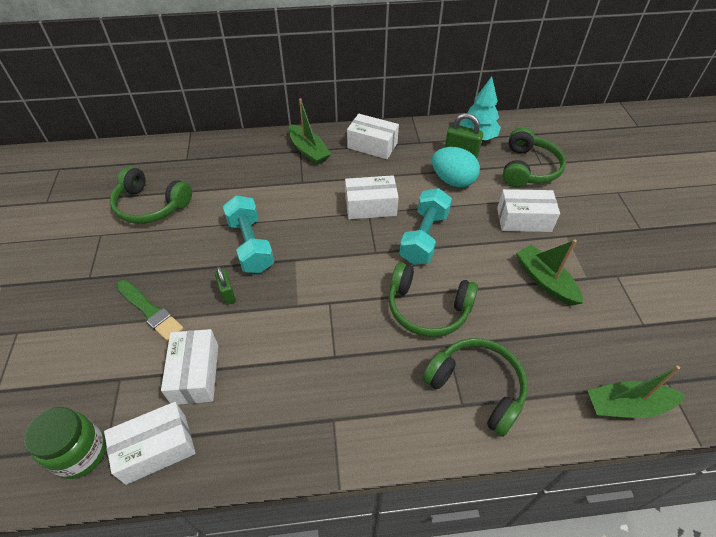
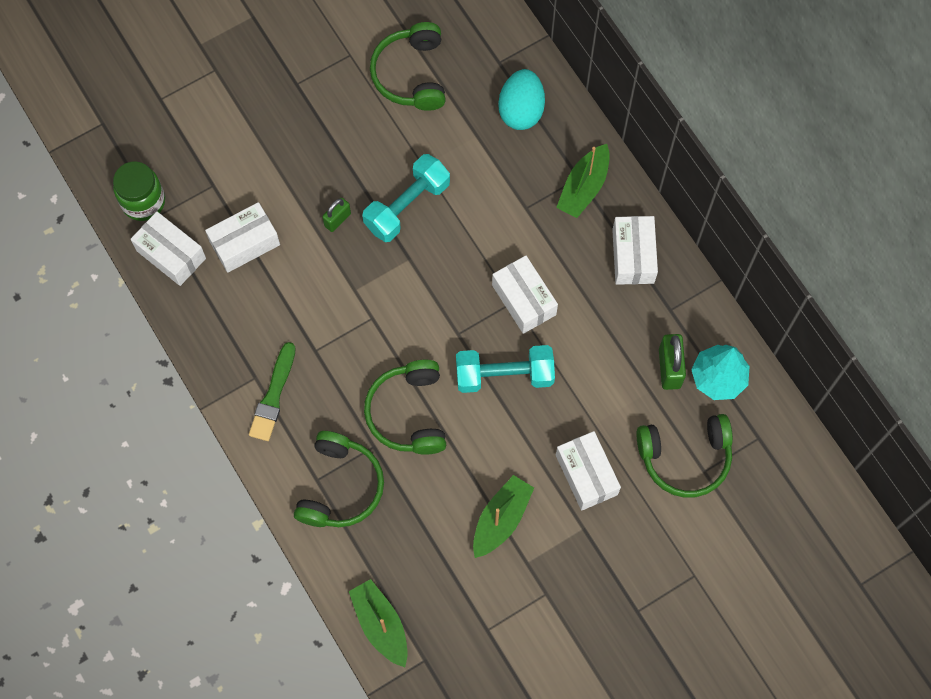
camera: 65 degrees right, 20 degrees up
(150, 311) = (287, 164): green brush -> green brush (273, 396)
(453, 180) = (615, 374): turquoise egg -> turquoise egg (521, 110)

